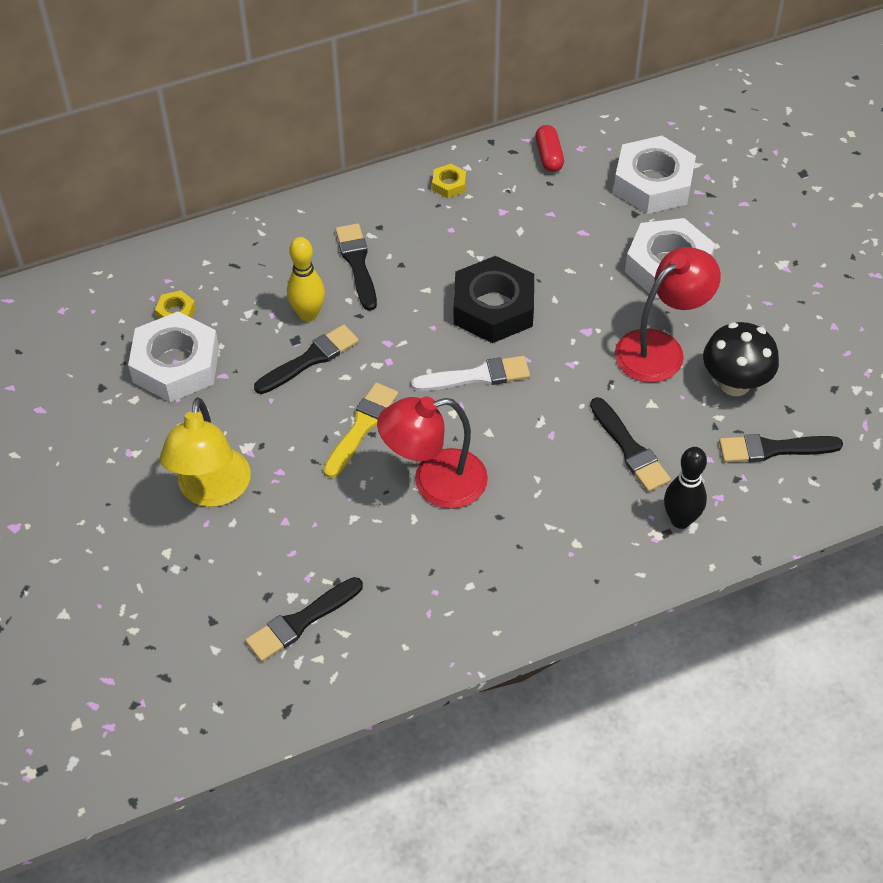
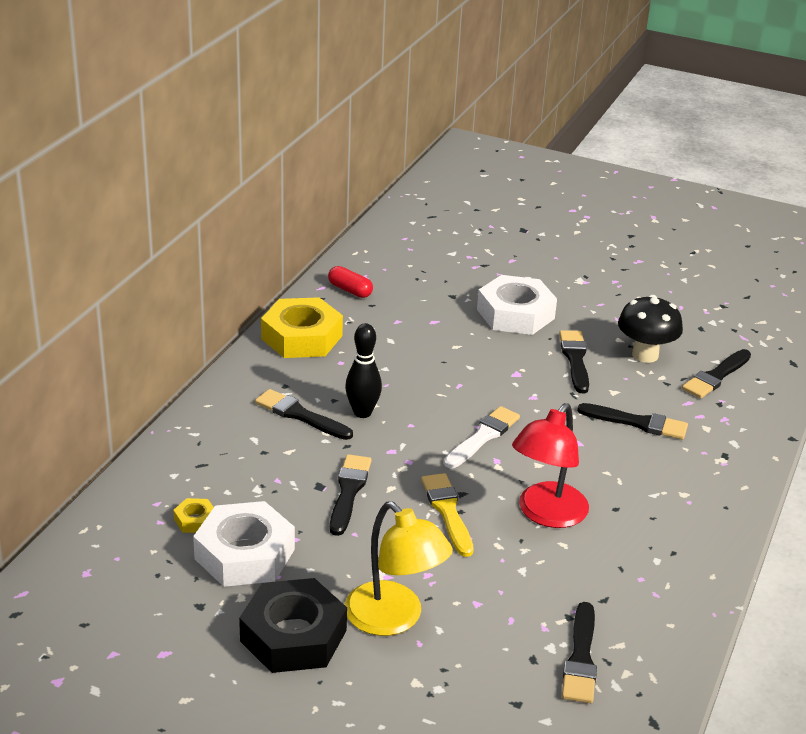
camera: 45 degrees left, 20 degrees down
(308, 314) = (307, 465): yellow bowling pin -> none
(449, 184) = (302, 337): yellow nut -> yellow nut, size x2.28
(493, 308) = (436, 392): black nut -> black nut (293, 636)
(653, 183) = (441, 274): white nut -> none
(660, 348) = (575, 359): red lamp -> black brush
(680, 520) = (722, 443): black bowling pin -> black bowling pin (362, 412)

